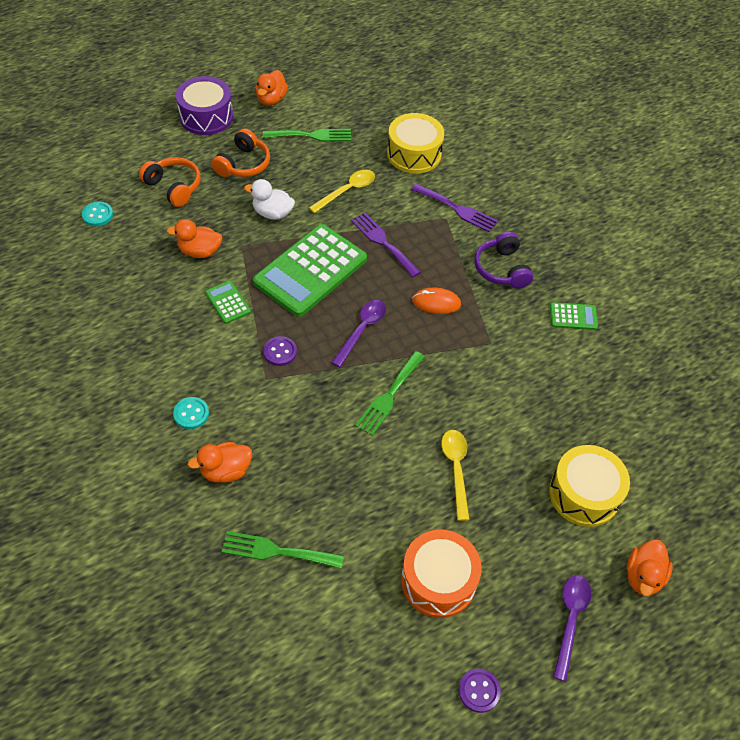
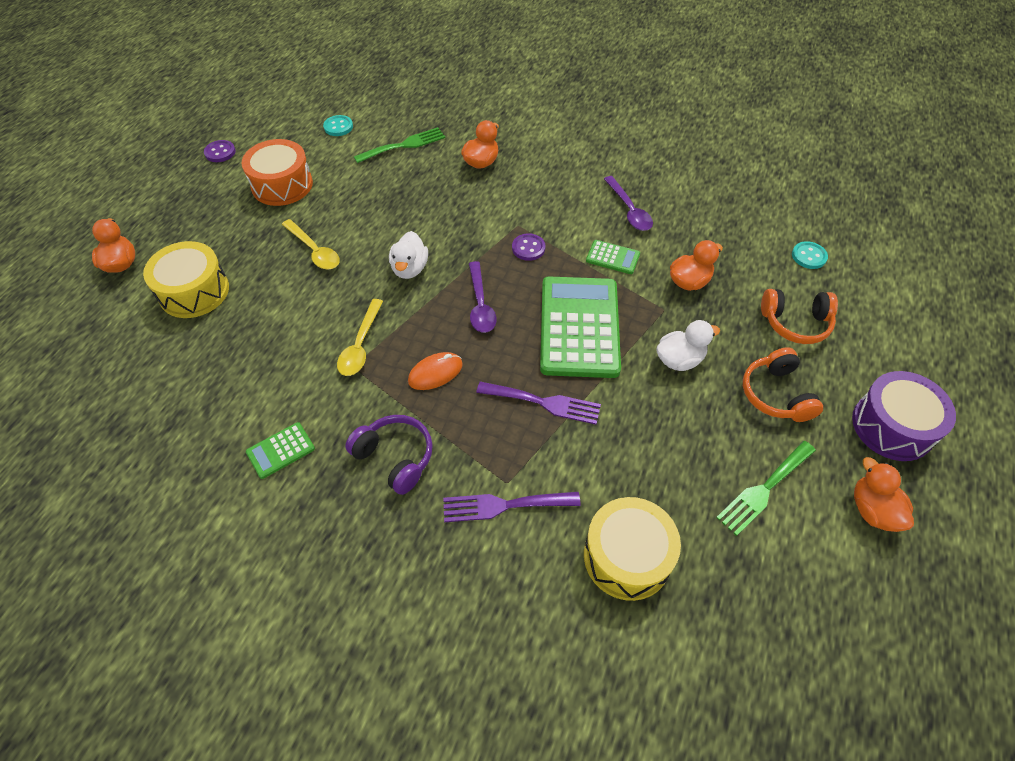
camera: 145 degrees right, 0 degrees up
(191, 414) = (542, 176): turquoise button -> turquoise button (338, 127)
(347, 191) = (642, 439): yellow spoon -> yellow spoon (360, 345)
(389, 396) = (410, 269): green fork -> white duck
(570, 620) = (172, 212): purple spoon -> purple spoon (629, 210)

